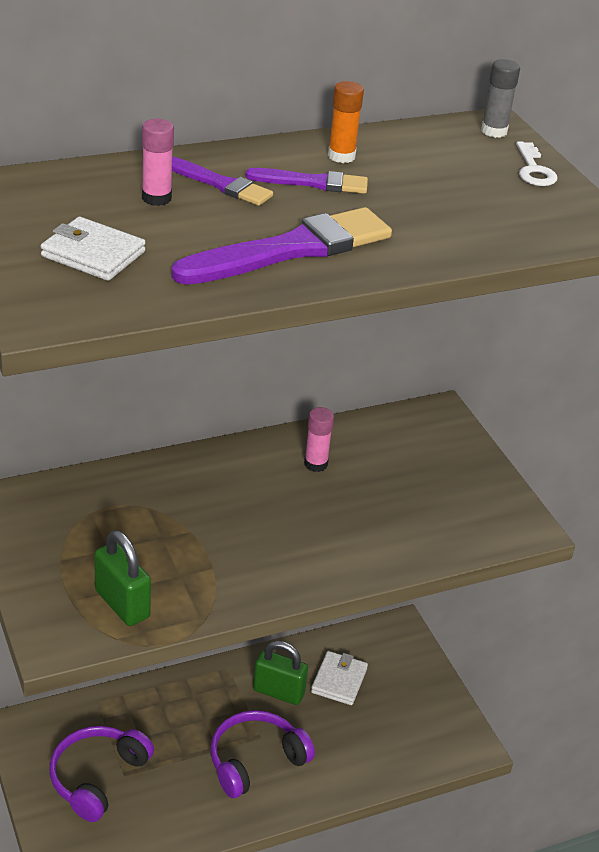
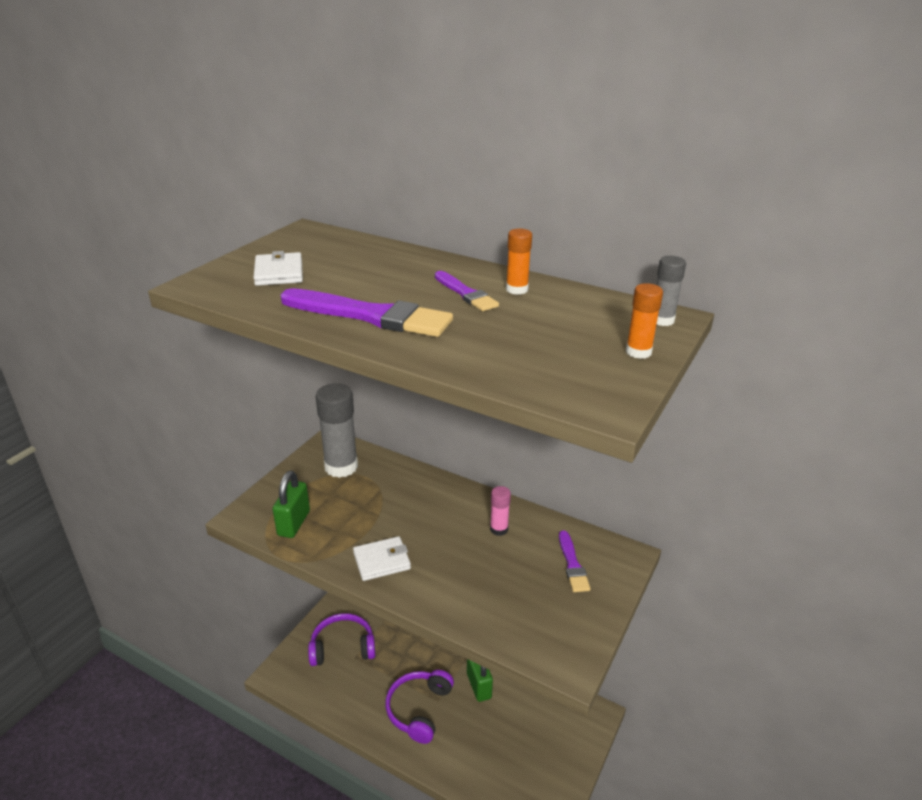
camera: 55 degrees right, 5 degrees down
(65, 515) = (341, 467): none -> grey glue stick
(156, 198) = (367, 265): pink glue stick -> none
(220, 184) = (414, 273): purple brush -> purple brush (572, 564)
(255, 760) = (418, 709): purple headphones -> purple headphones turned 90 degrees counterclockwise
(339, 680) = (519, 710): white wallet -> white wallet (382, 561)
(534, 170) = (638, 352): white key -> orange glue stick

